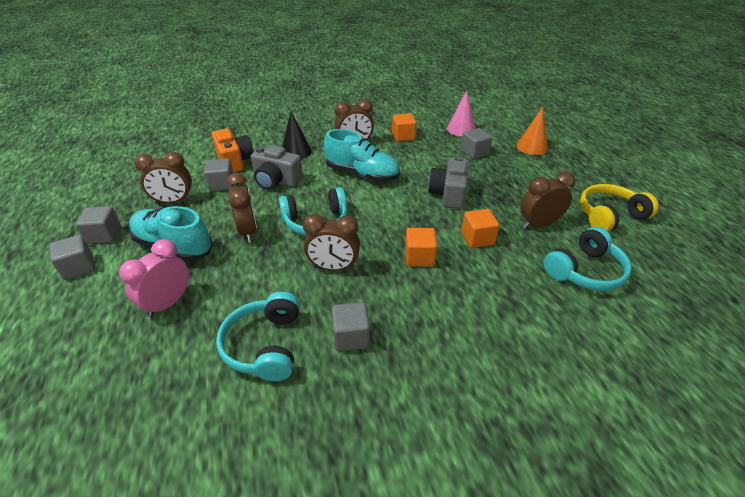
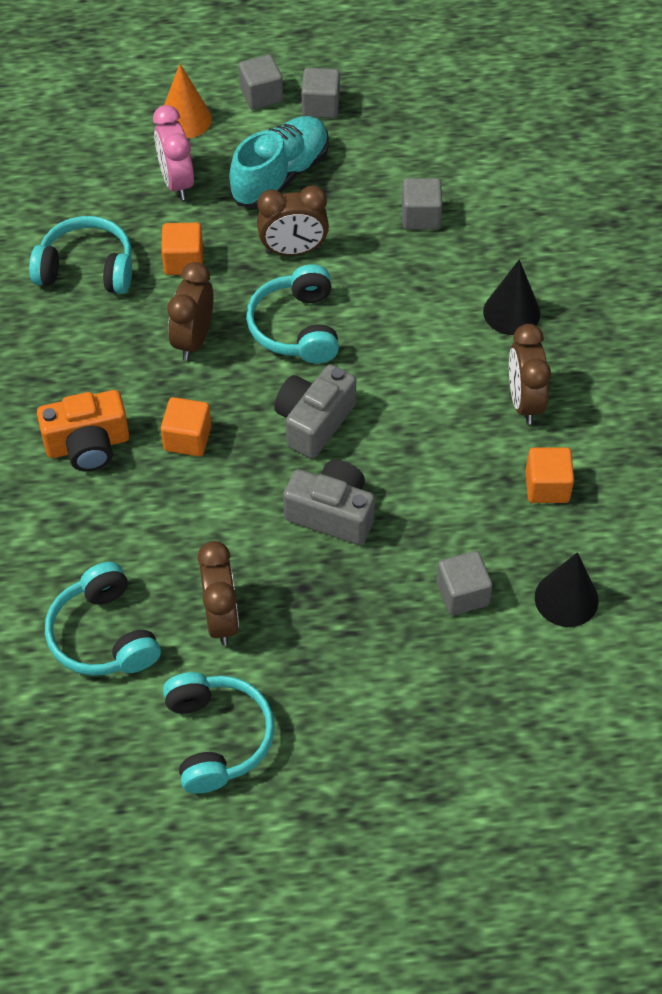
camera: 100 degrees right, 15 degrees up
(168, 303) = (176, 182): pink clock -> pink clock turned 150 degrees counterclockwise
(174, 202) = (384, 165): brown clock -> none
(234, 161) = (491, 229): orange camera -> orange camera (88, 445)
(276, 181) = (418, 283): grey camera -> grey camera (314, 422)
(351, 337) = (74, 345): grey cube -> none
(362, 174) = (418, 400): turquoise shoe -> none
(461, 129) = (566, 599): pink cone -> black cone
(477, 238) = (209, 521): orange cube -> orange cube (183, 261)
(532, 147) = (470, 709): orange cone -> orange cone (185, 119)
(609, 216) = (217, 738): yellow headphones -> turquoise headphones

